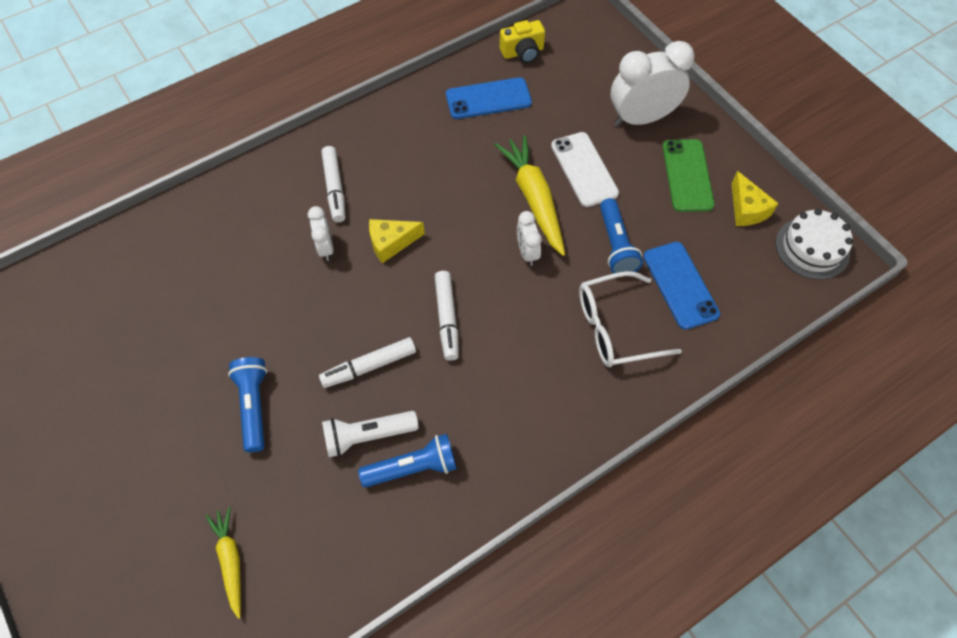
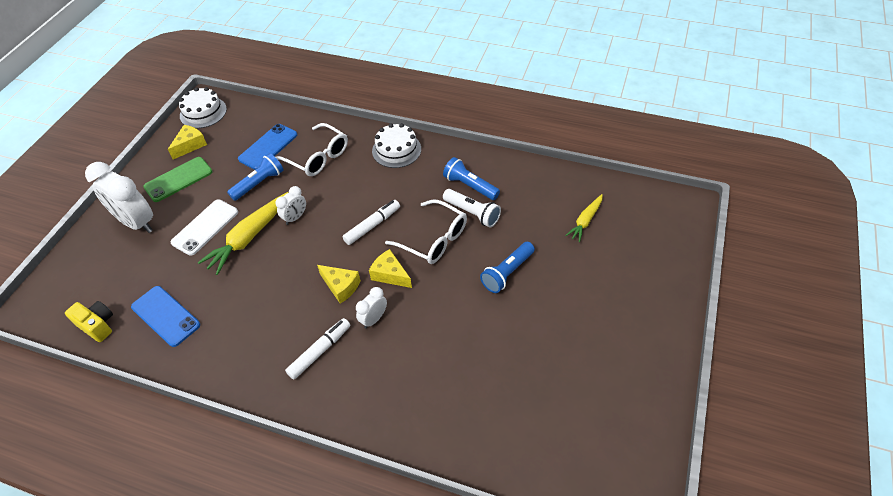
camera: 125 degrees left, 10 degrees down
(363, 293) = (390, 274): none -> yellow cheese
(369, 366) = (434, 239): white marker -> white glasses
(555, 426) = (396, 150): none -> white cake

